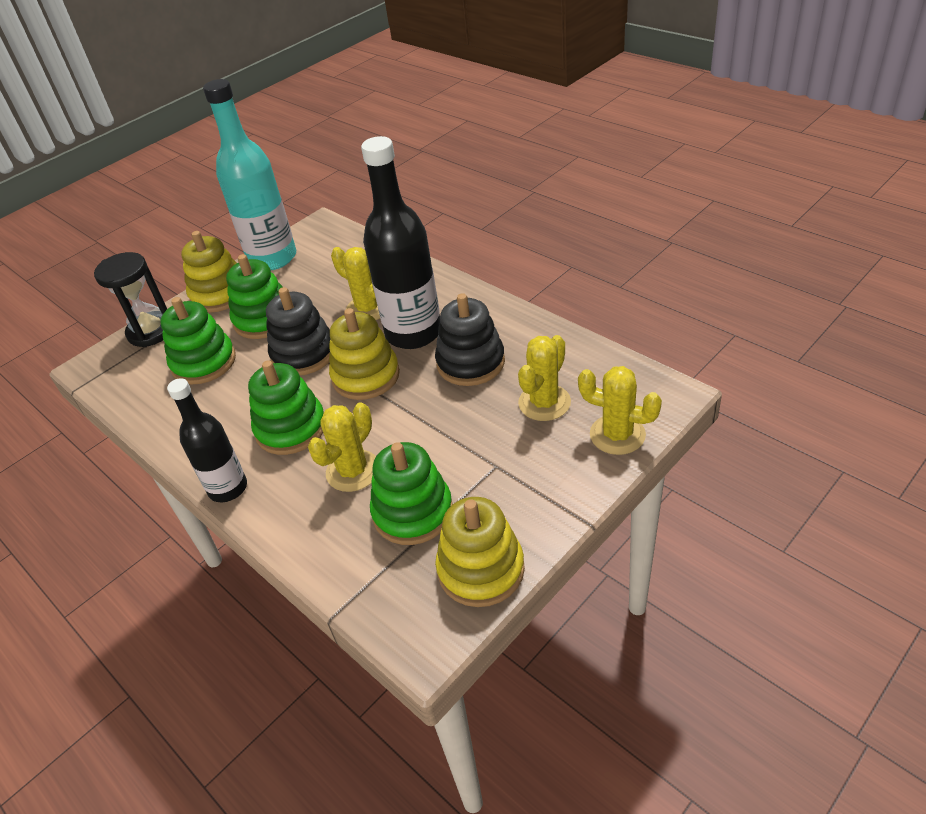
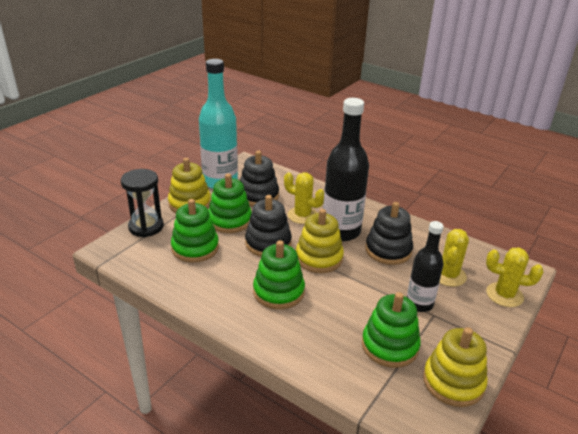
camera: 15 degrees left, 10 degrees down
(228, 488) = (247, 332): black bottle -> black bottle (419, 304)
(317, 278) = (258, 195): none -> black stacking toy
(353, 471) = (335, 319): yellow cactus -> none

